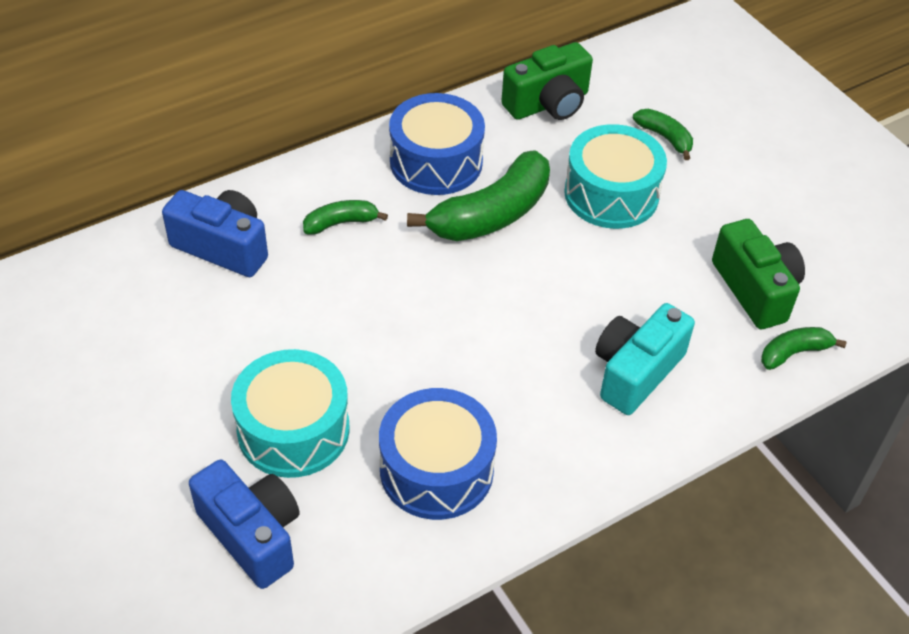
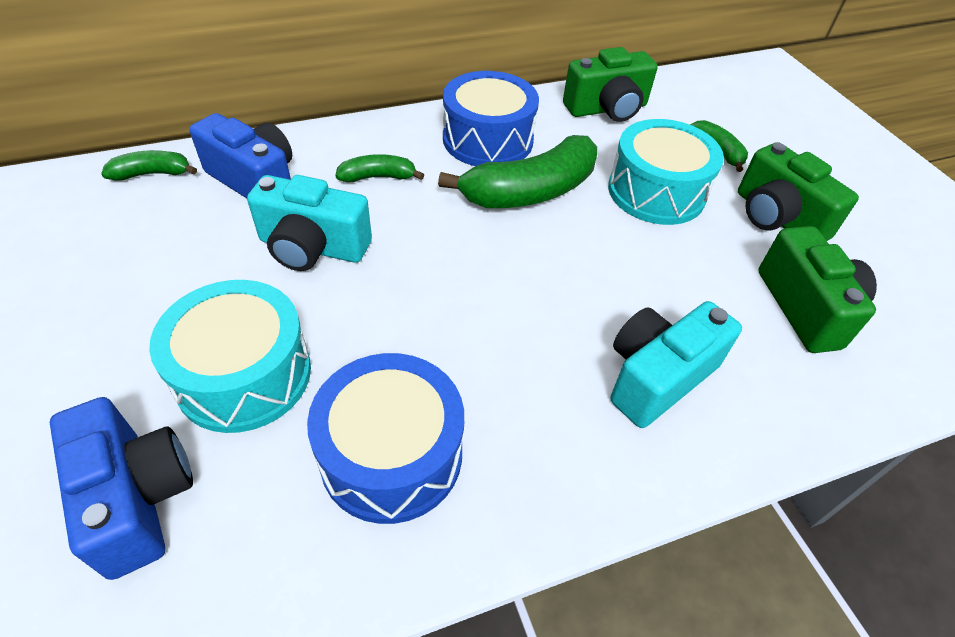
camera: 10 degrees right, 0 degrees up
(306, 307) = (312, 247): none -> turquoise camera
(726, 203) = (777, 218): none -> green camera
(794, 353) = (851, 387): green banana -> green banana (152, 174)

